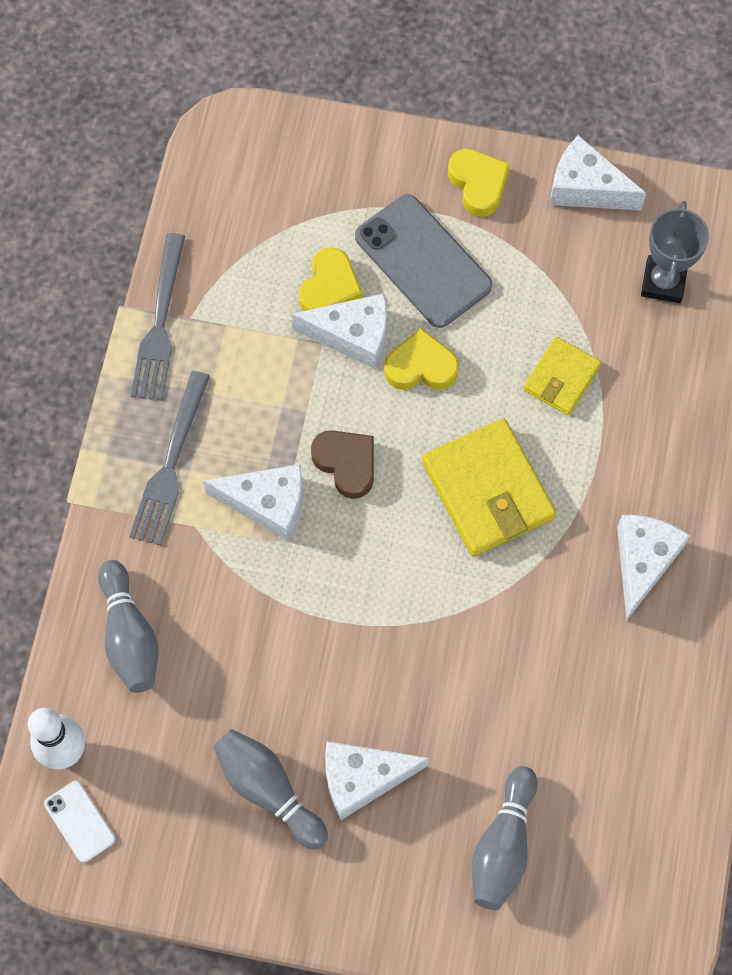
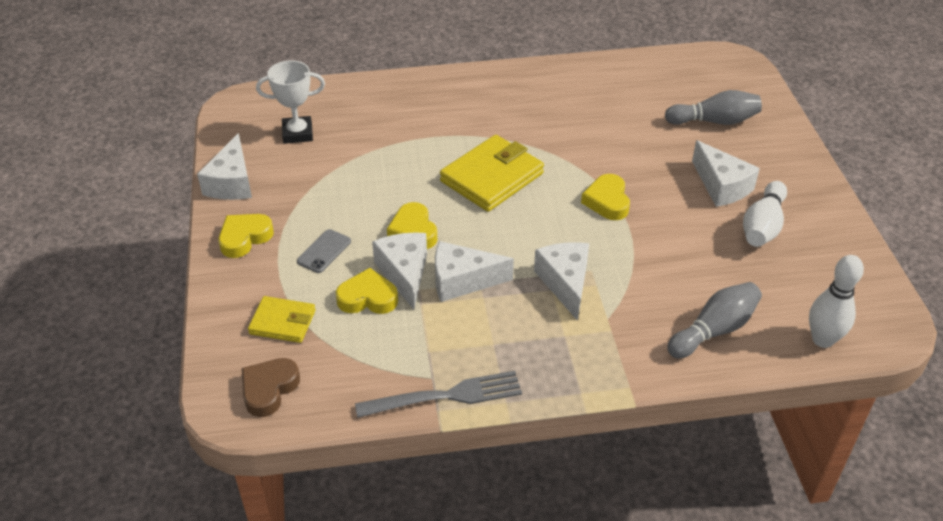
camera: 110 degrees left, 25 degrees down
(80, 821) = (861, 315): white phone -> none
(170, 465) = (566, 349): grey fork -> none
(268, 790) = (763, 226): grey bowling pin -> white bowling pin
(346, 464) = (510, 250): brown heart -> brown heart (269, 389)
(389, 615) = (607, 201): none -> yellow heart
(423, 261) = (324, 251): grey phone -> grey phone, size x0.49
(561, 378) = (391, 163): yellow wallet -> yellow wallet (282, 322)
(643, 562) = (503, 104): white cheese -> white cheese (462, 281)
(663, 282) = (297, 133): grey trophy -> white trophy

